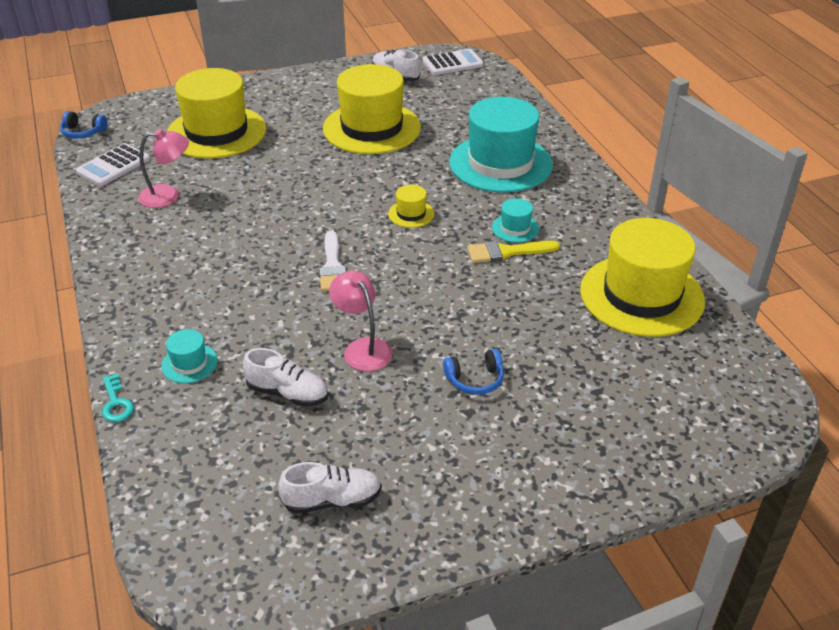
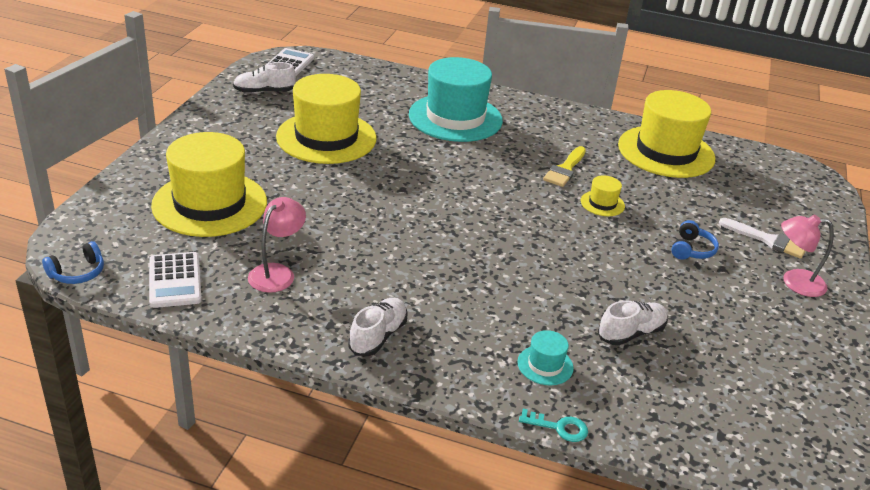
camera: 55 degrees left, 5 degrees down
(332, 266) = (494, 242): white brush -> white brush (767, 240)
(332, 500) = (767, 366): white shoe -> white shoe (378, 336)
(362, 348) = (611, 276): pink lamp -> pink lamp (794, 282)
(411, 214) = (470, 179): yellow hat -> yellow hat (602, 203)
(515, 228) = (541, 152): turquoise hat -> none

